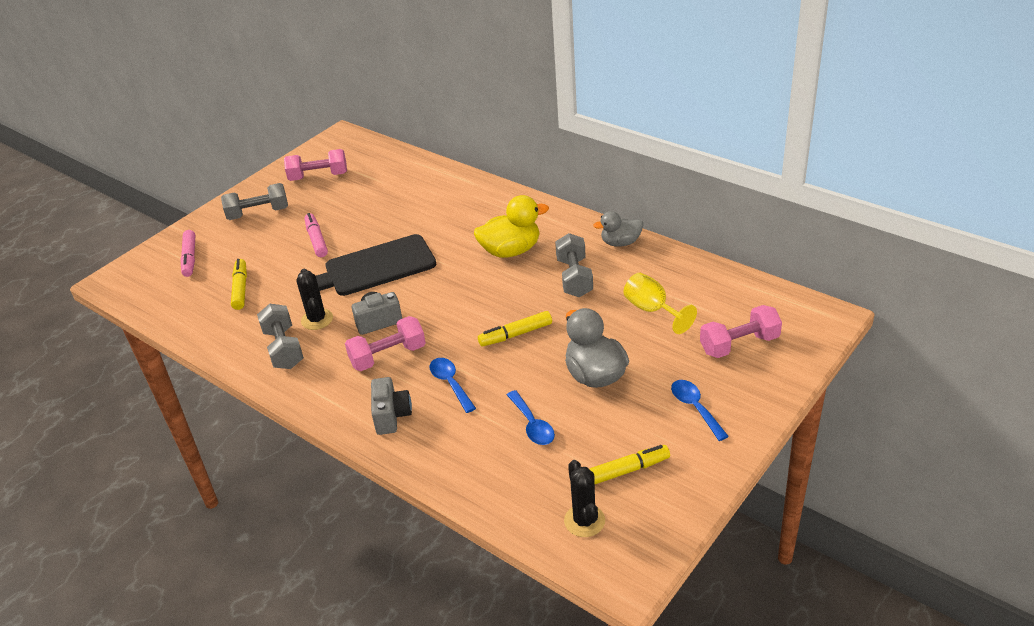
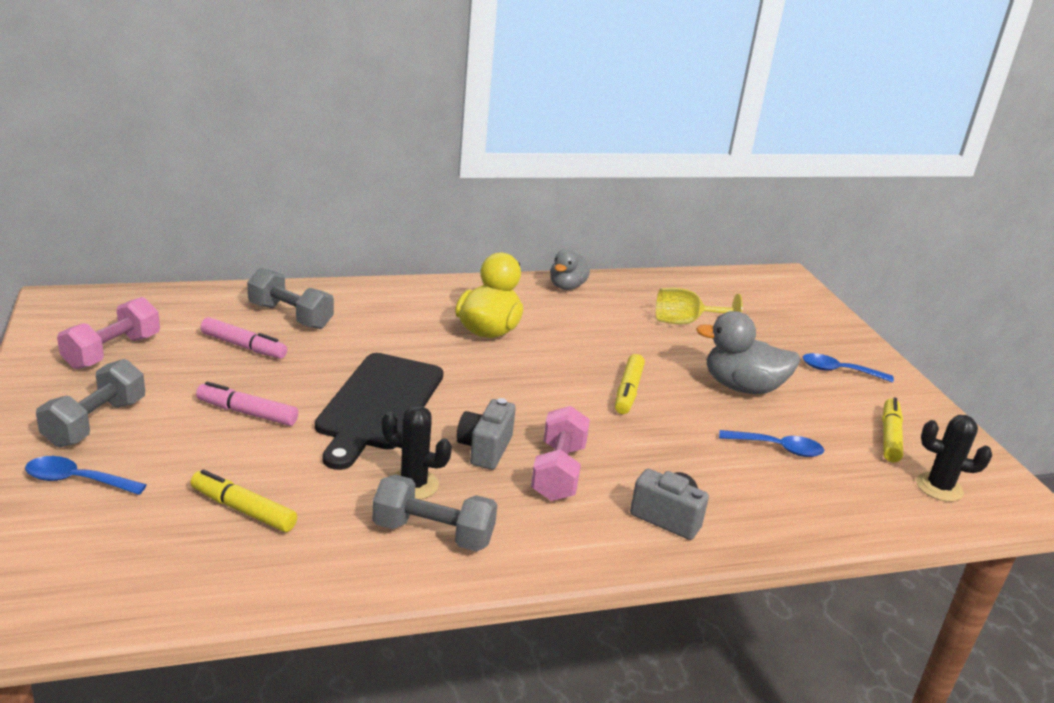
camera: 60 degrees left, 10 degrees down
(190, 258) = (81, 519): pink marker -> pink marker (243, 346)
(450, 383) = (658, 459): blue spoon -> blue spoon (77, 480)
(574, 277) = (584, 327): grey dumbbell -> grey dumbbell (290, 316)
(739, 344) = (779, 317): pink dumbbell -> none

